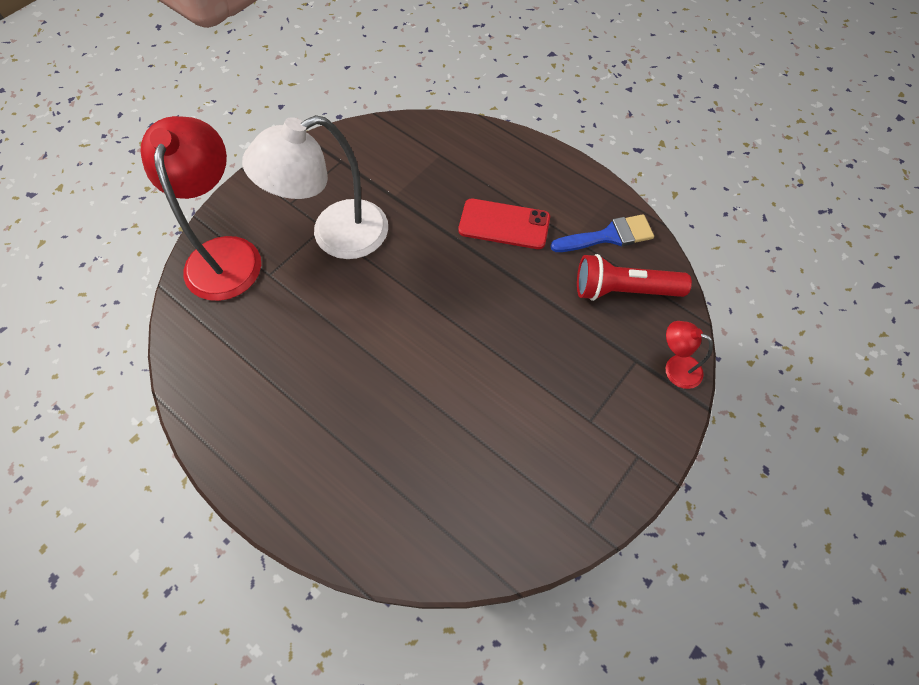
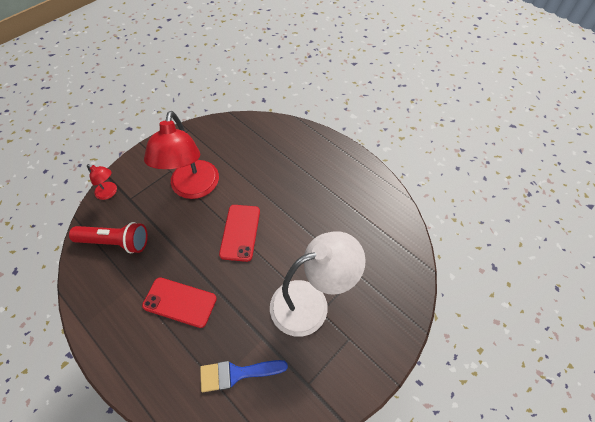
camera: 175 degrees left, 5 degrees down
(225, 254) = (393, 293): red lamp -> red lamp (193, 188)
(442, 318) = (240, 232): none -> red phone
(608, 236) = (105, 285): blue brush -> blue brush (236, 374)

